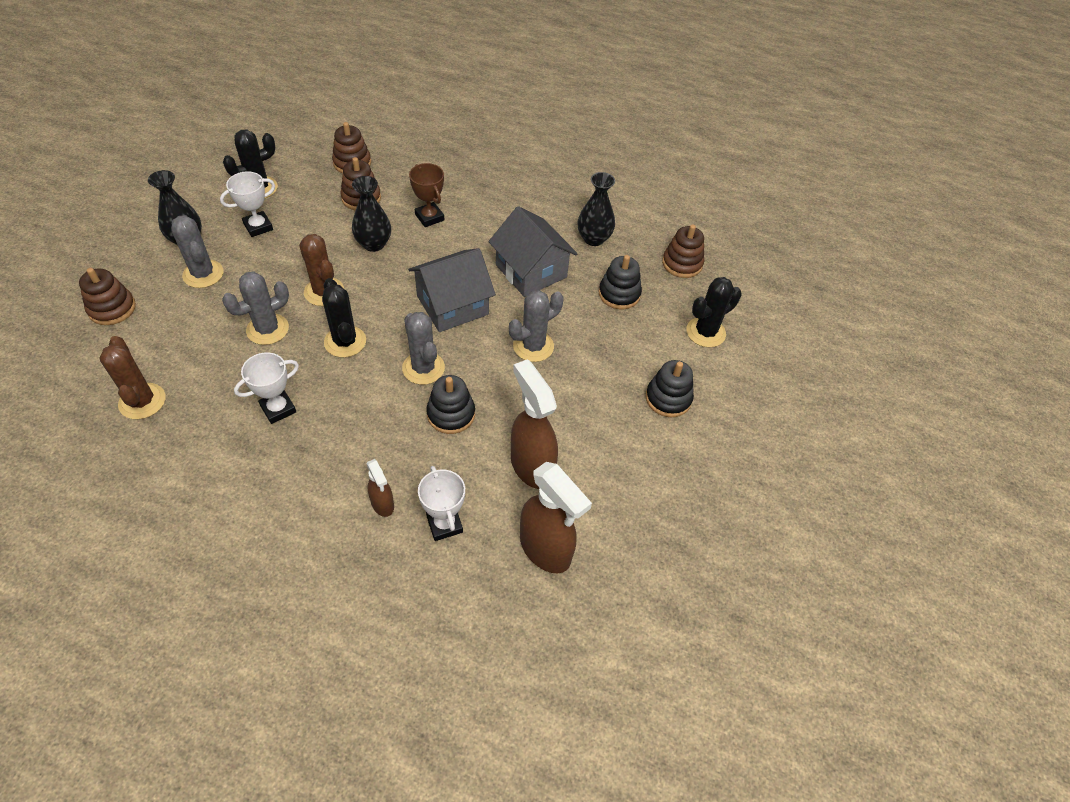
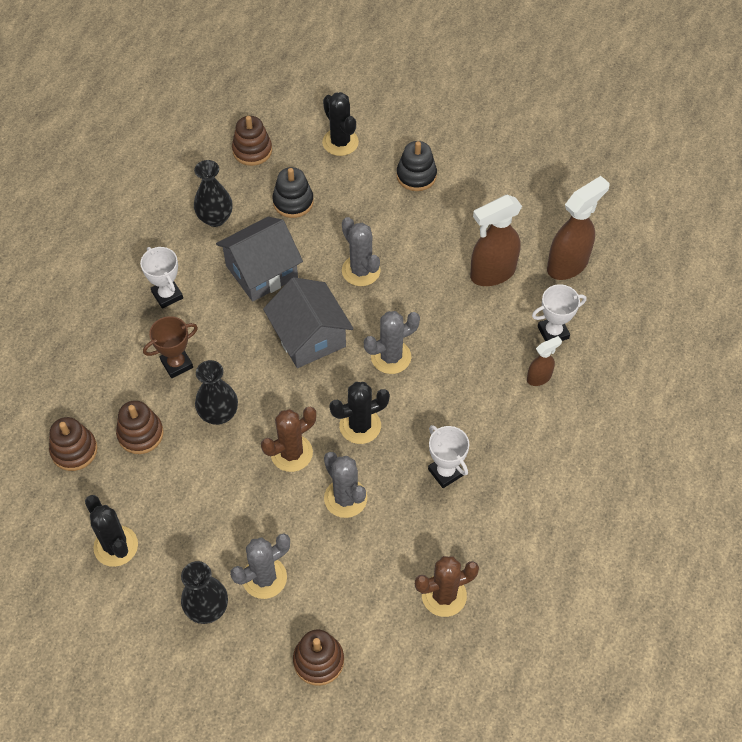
camera: 85 degrees left, 5 degrees up
(258, 227) = (187, 535): white trophy -> white trophy (167, 295)
(451, 414) = (443, 332): black stacking toy -> none

